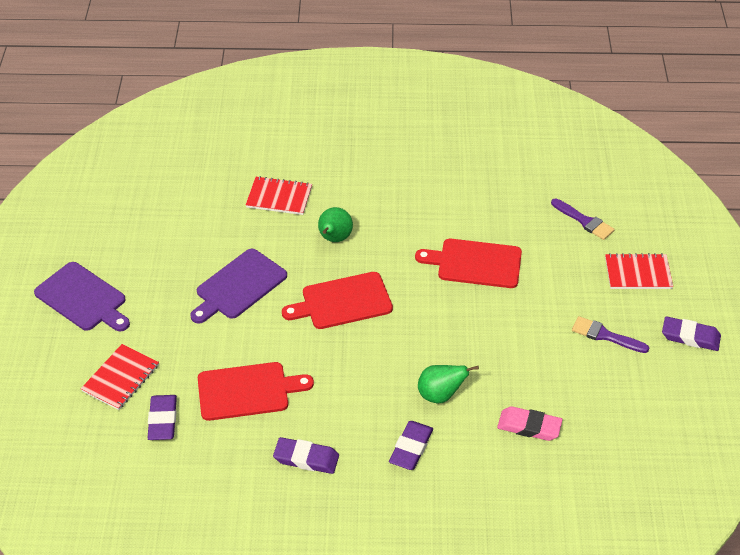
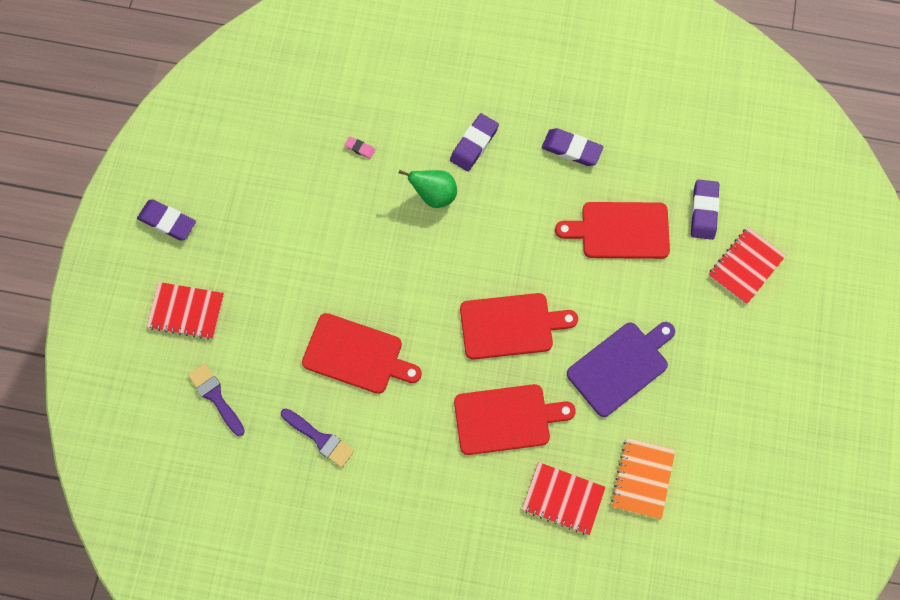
camera: 170 degrees left, 25 degrees up
(83, 298) = (791, 378): purple cutting board -> none
(214, 217) = (642, 478): none -> orange notebook
(334, 239) = (506, 419): green pear -> red cutting board
(529, 426) = (360, 148): pink eraser -> pink eraser, size x0.51
(605, 335) = (251, 237): purple brush -> purple brush (320, 439)

